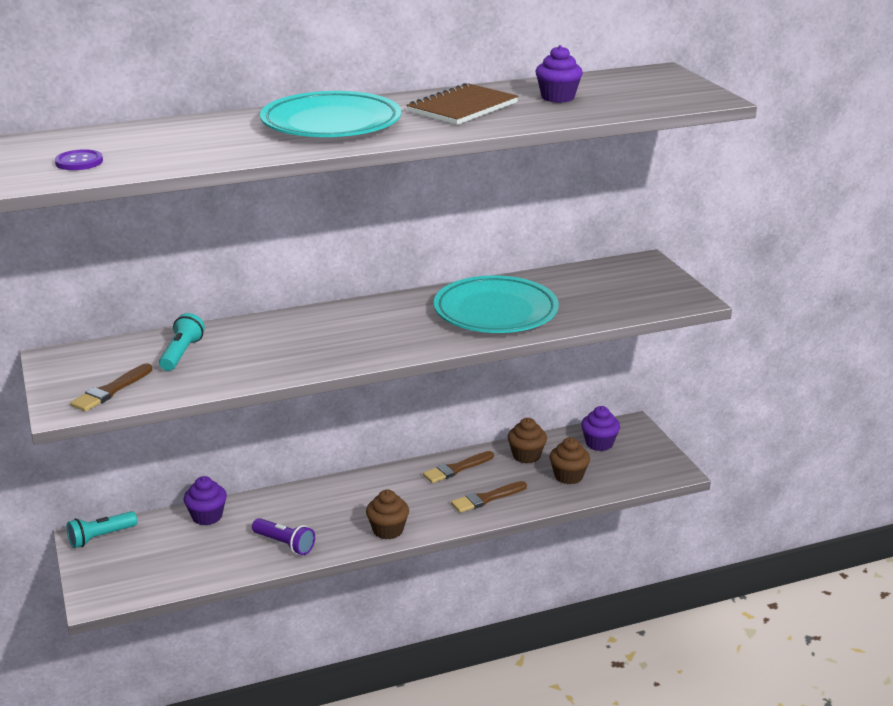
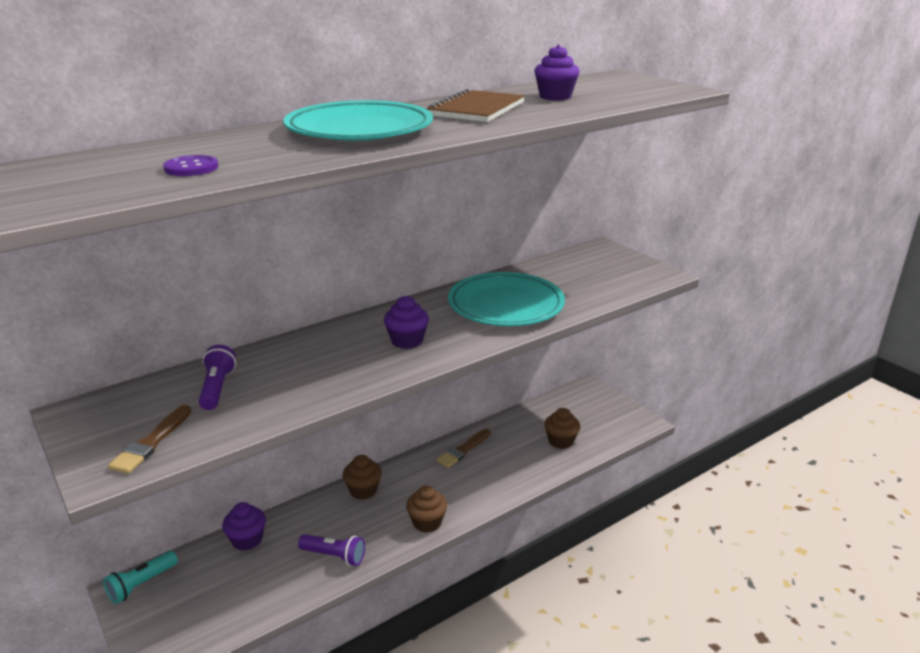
camera: 15 degrees left, 0 degrees up
(79, 162) = (91, 185): purple button -> purple button (191, 168)
(181, 353) = (217, 388): turquoise flashlight -> purple flashlight
(486, 498) = (501, 474): brown brush -> none
(526, 455) = (517, 428): brown cupcake -> brown cupcake (363, 490)
(599, 443) = (571, 407): purple cupcake -> purple cupcake (407, 341)

